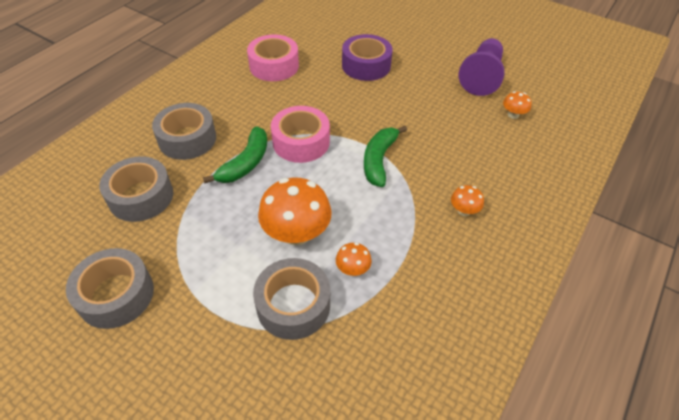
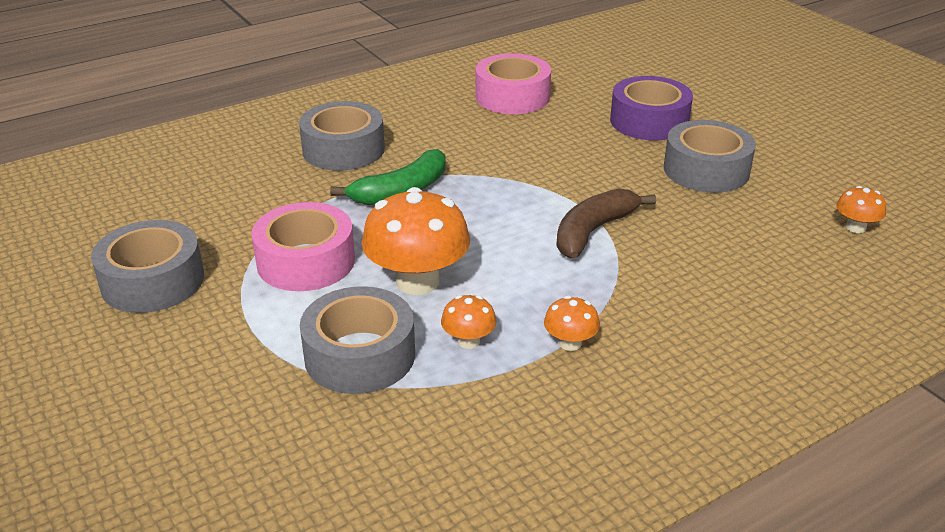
camera: 25 degrees right, 15 degrees down
(141, 196) = (247, 194): grey tape -> grey tape (706, 170)
(301, 142) = (493, 186): pink tape -> pink tape (306, 261)
(379, 160) = (593, 231): green banana -> brown banana
(464, 210) = (687, 321): orange mushroom -> orange mushroom (570, 343)
(481, 77) = (832, 170): purple pawn -> none

